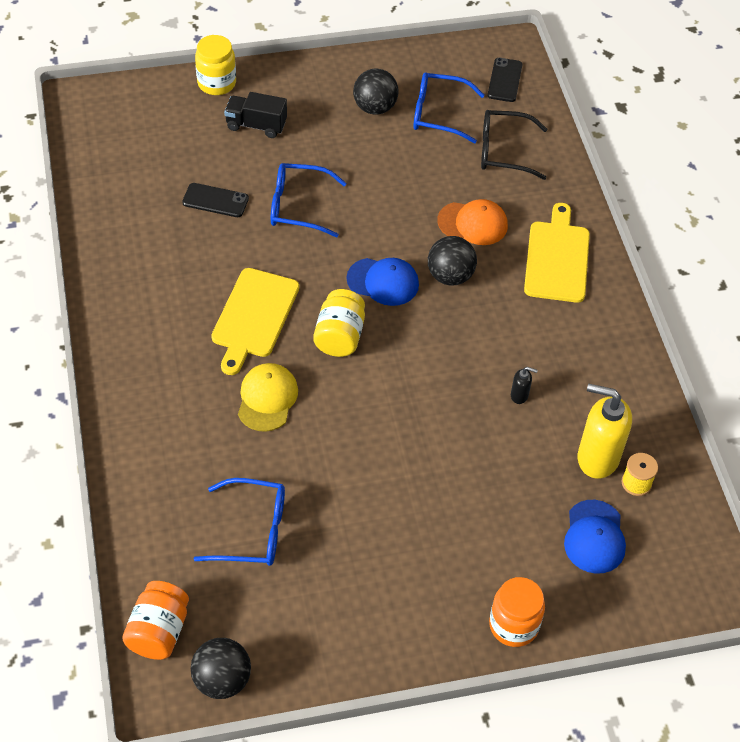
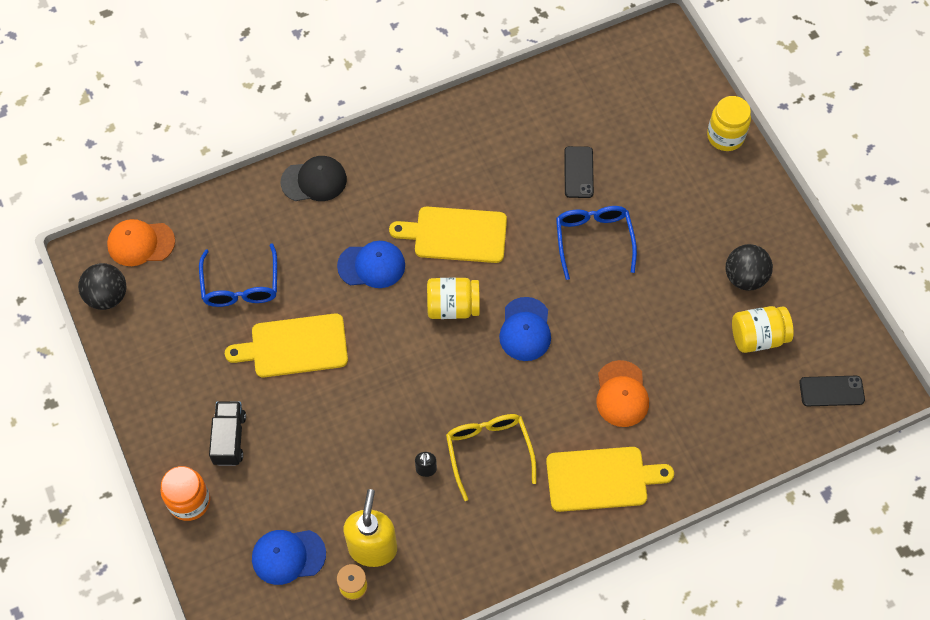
camera: 80 degrees right, 10 degrees up
(137, 434) = (314, 181): none -> black cap
(158, 631) = (141, 243): orange jar -> orange cap
(256, 125) = (683, 182): black truck -> black truck (229, 439)
(267, 399) = (371, 265): yellow cap -> blue cap
(347, 489) = (294, 346): none -> yellow cutting board
(438, 114) = (758, 337): blue glasses -> yellow jar
(450, 276) = (549, 385): black ball -> none
(503, 151) = (728, 406): black glasses -> none
(510, 339) = (489, 451): none -> yellow glasses

